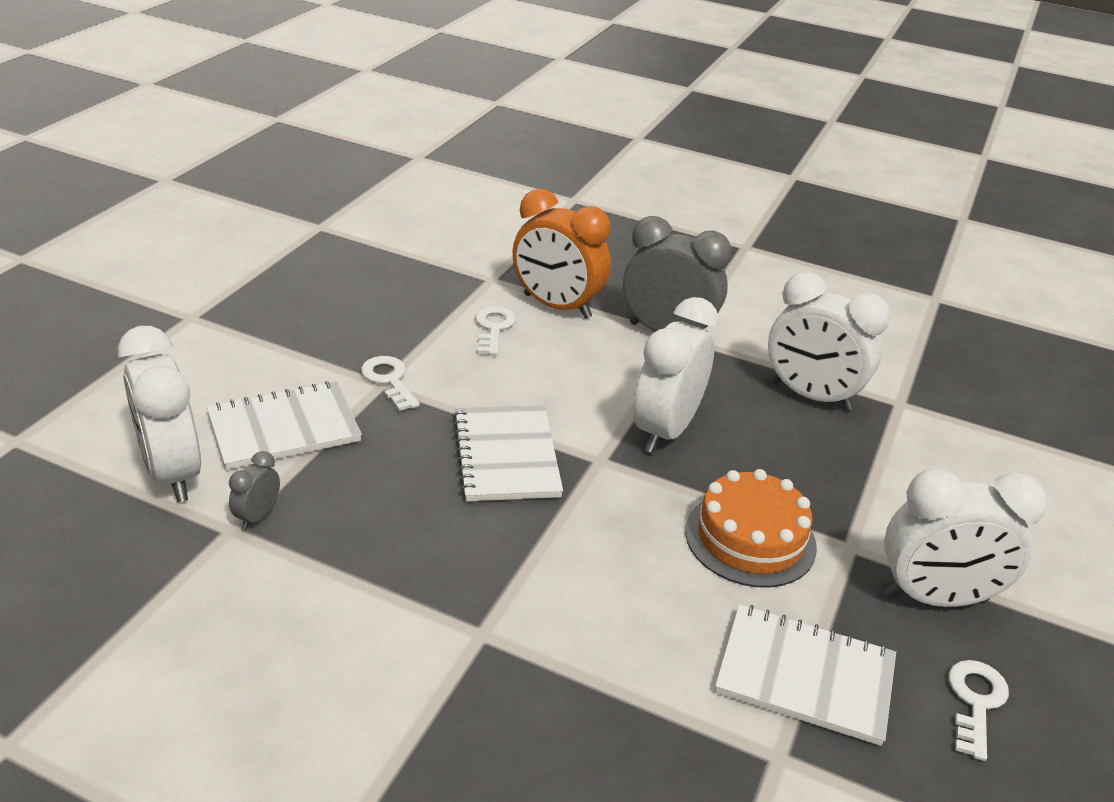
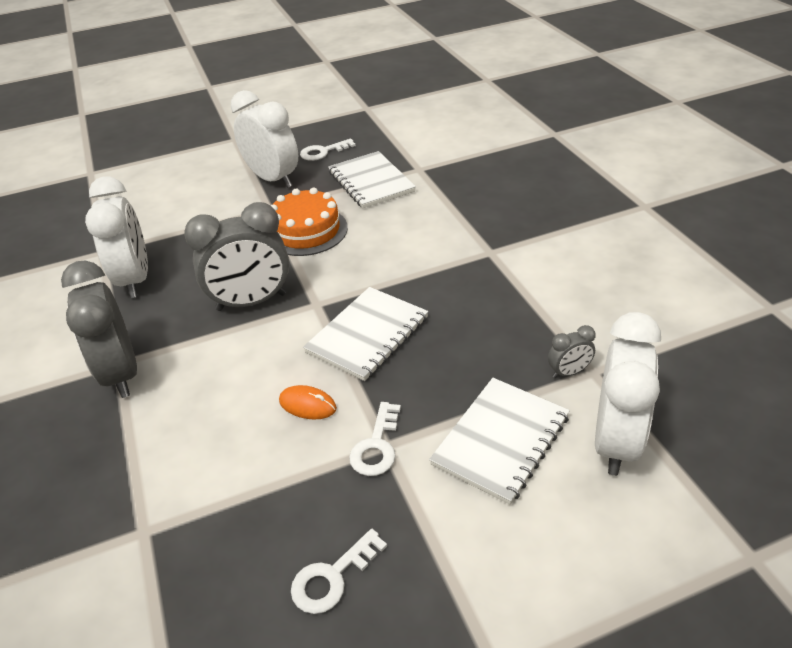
camera: 130 degrees left, 5 degrees up
(284, 428) = (501, 440): white notebook -> white notebook turned 75 degrees counterclockwise
(483, 380) = (307, 405): none -> orange mouse
(493, 328) = (229, 458): white key -> white key (332, 577)
(557, 306) = (147, 453): orange clock -> none
(665, 430) = (251, 302): white clock -> grey clock

